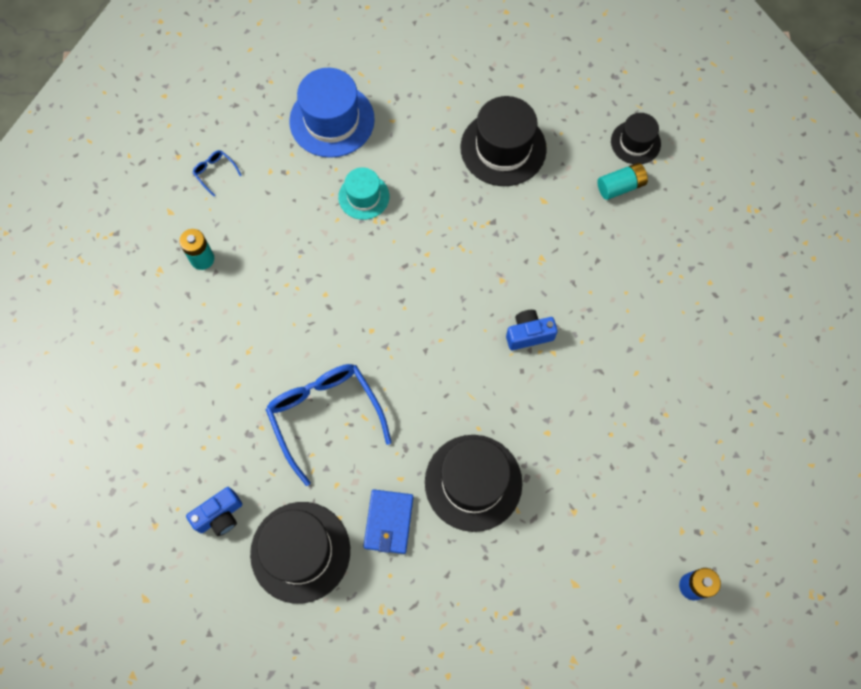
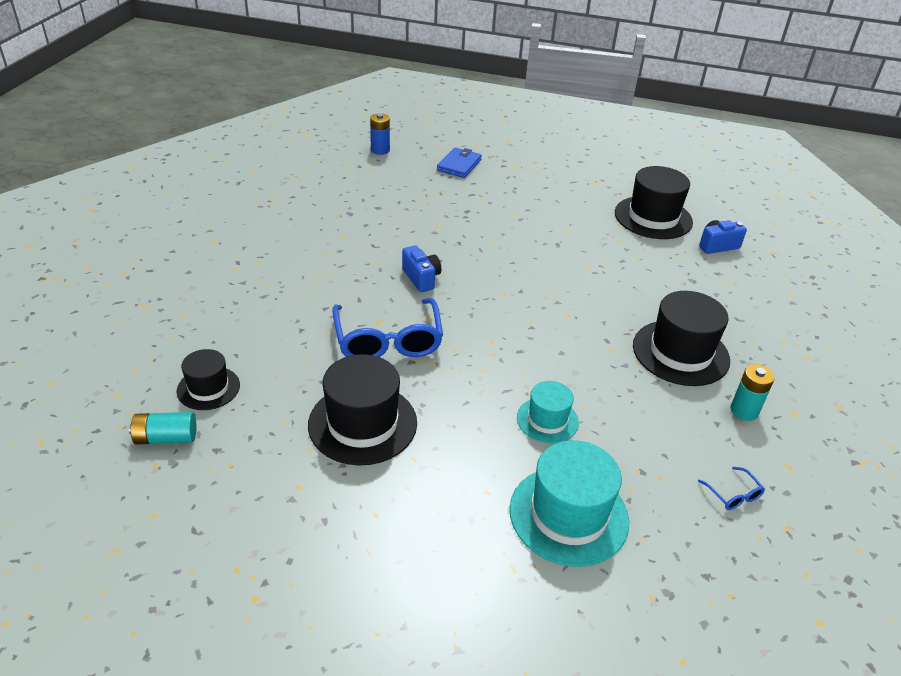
camera: 165 degrees left, 30 degrees down
(325, 416) = (623, 275): blue glasses -> blue glasses (388, 340)
(332, 120) = (568, 515): blue hat -> turquoise hat
(388, 522) = (582, 215): blue wallet -> blue wallet (459, 165)
(473, 482) = (509, 217): black hat -> black hat (680, 353)
(529, 334) = (421, 278): blue camera -> blue camera turned 120 degrees counterclockwise
(620, 186) = (257, 355): turquoise battery -> turquoise battery (166, 438)

